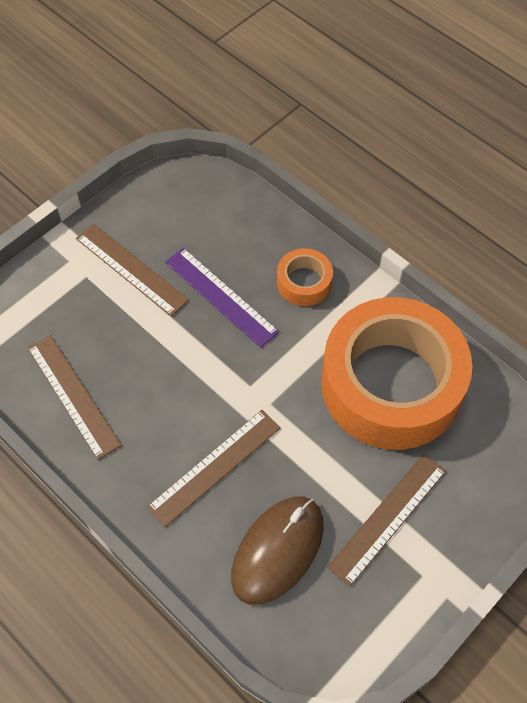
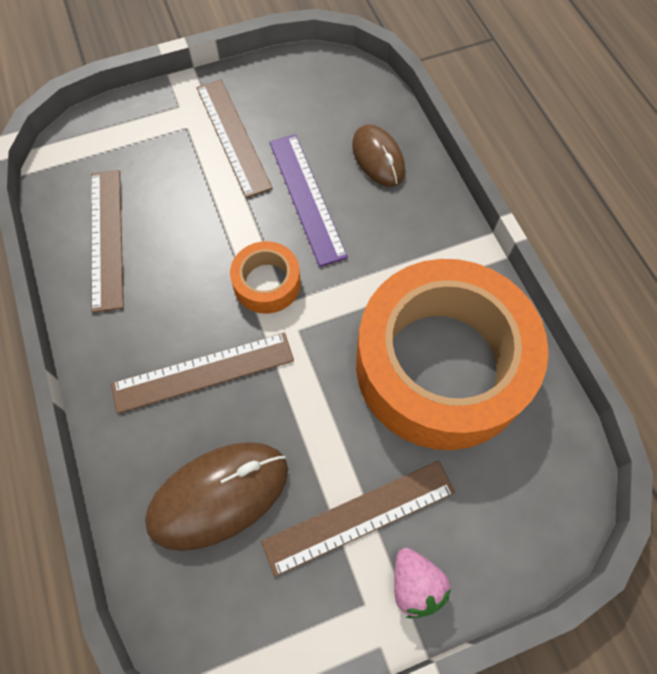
camera: 25 degrees right, 5 degrees up
(261, 241) = (378, 158): none -> brown mouse
(304, 282) = (401, 217): orange tape -> orange tape (267, 283)
(450, 545) = (415, 585): none -> pink strawberry

